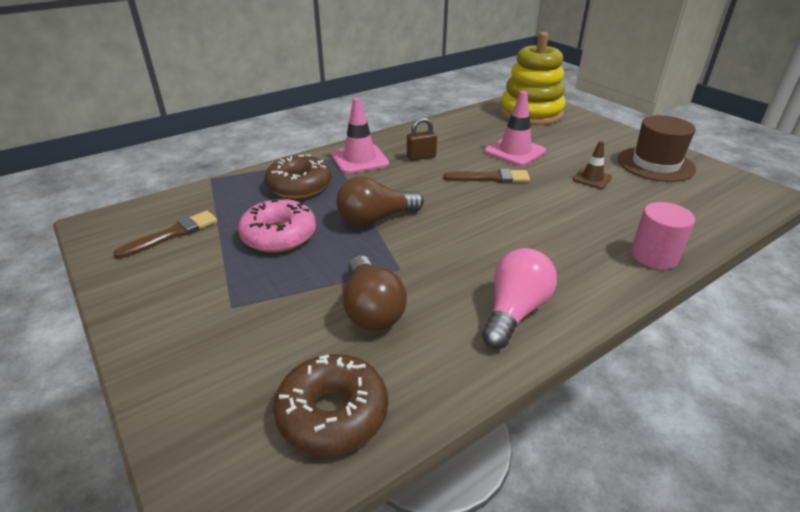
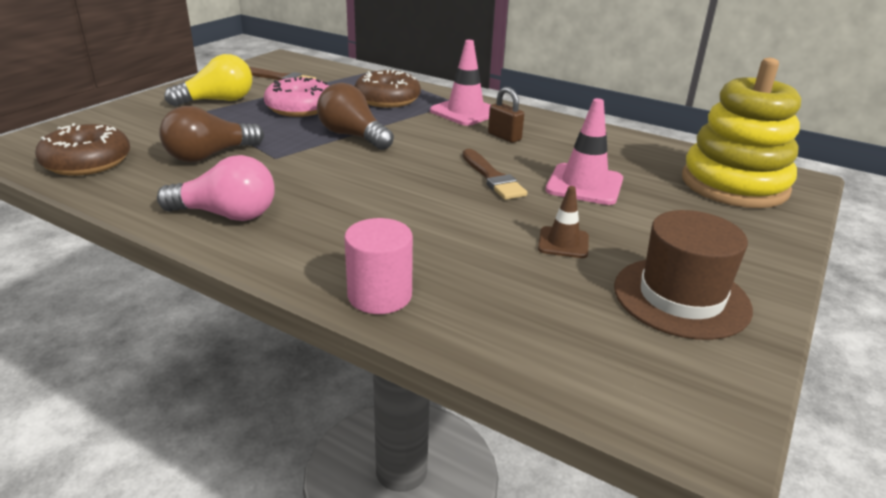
camera: 65 degrees right, 5 degrees down
(205, 287) = (218, 101): none -> yellow light bulb

